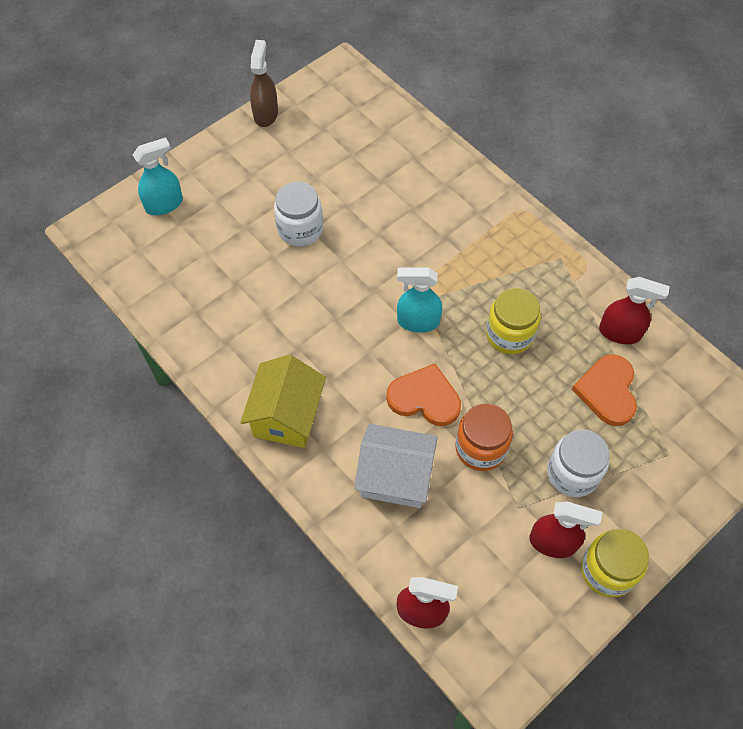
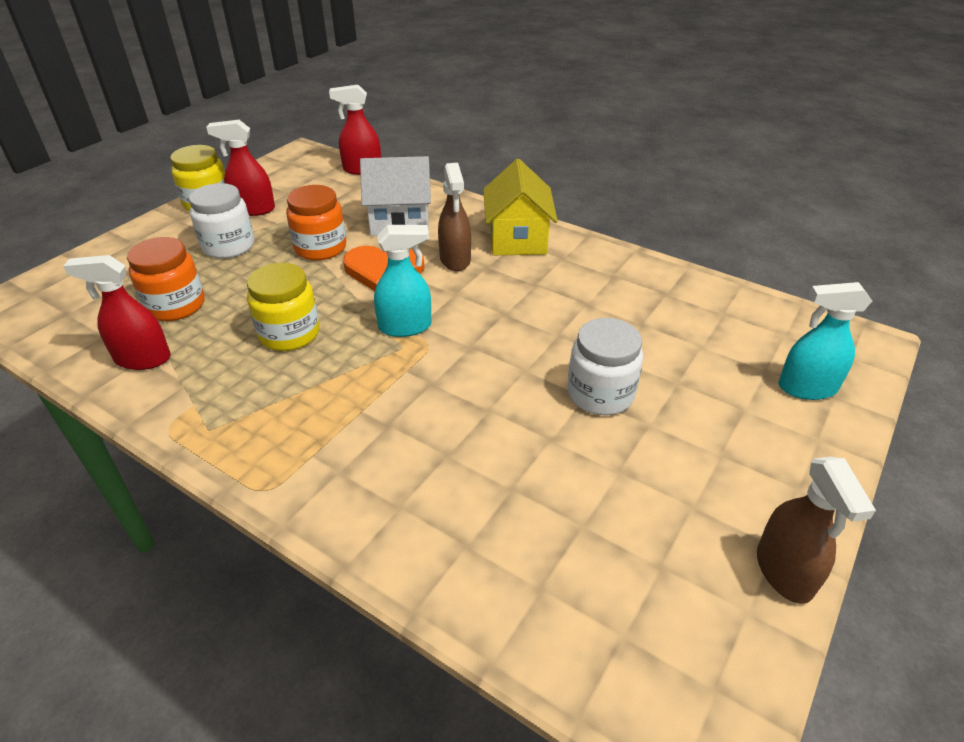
camera: 165 degrees right, 20 degrees down
(164, 204) = (806, 388): turquoise spray bottle -> turquoise spray bottle turned 45 degrees clockwise
(356, 398) = (455, 260): none -> brown spray bottle
(607, 391) = (175, 305): orange heart -> orange jar

